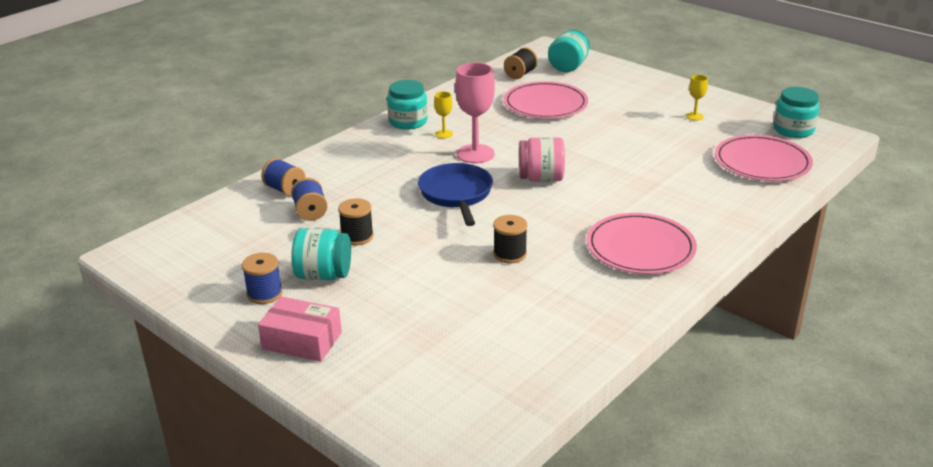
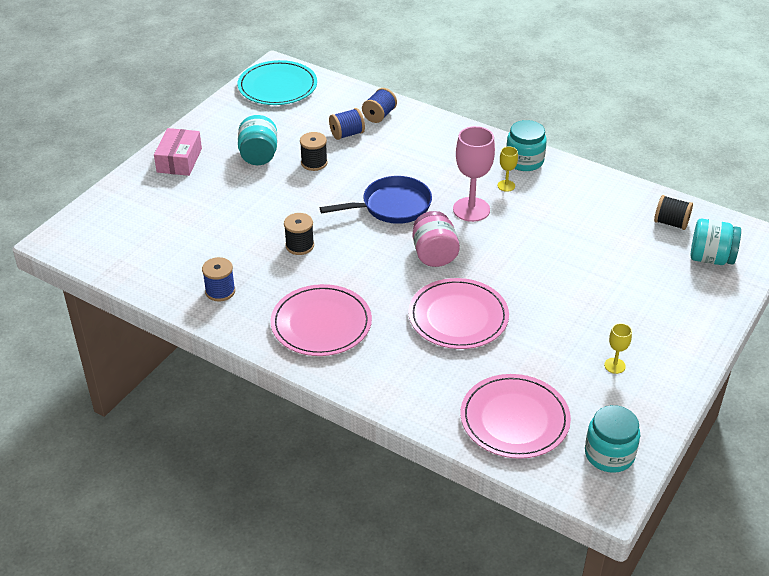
camera: 80 degrees right, 10 degrees up
(174, 254) = (277, 86): none -> turquoise plate
(264, 294) = (232, 134): blue spool -> blue spool (220, 291)
(545, 104) = (600, 247): pink plate -> pink plate (458, 317)

